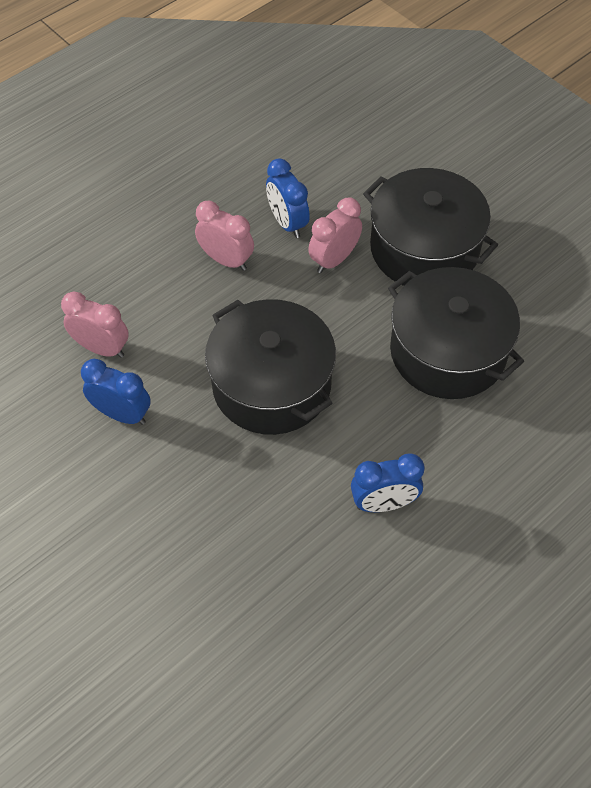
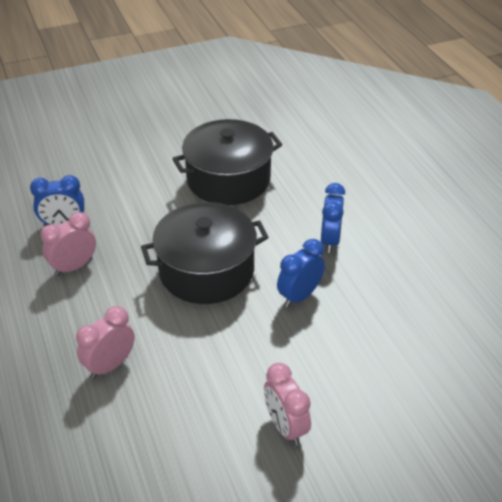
camera: 70 degrees left, 15 degrees down
(122, 414) = (184, 366): blue clock -> blue clock (299, 296)
(334, 259) = (116, 210): pink clock -> pink clock (285, 427)
(424, 249) = (138, 166): black pot -> none

